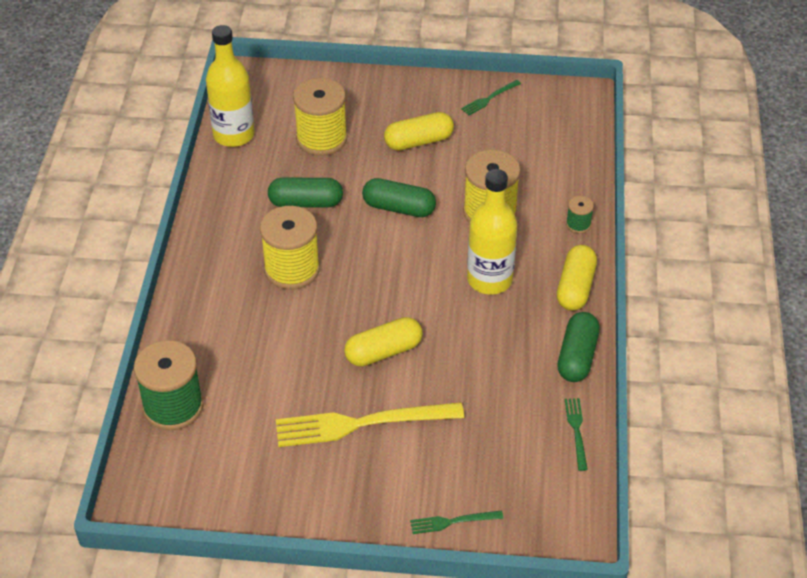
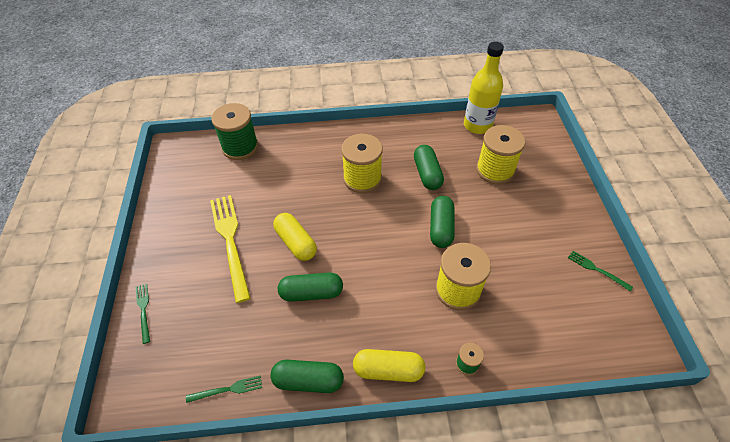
camera: 80 degrees right, 5 degrees up
(418, 141) = (519, 228): yellow capsule -> none
(464, 343) = (311, 293): none -> green capsule
(489, 280) = (381, 301): yellow bottle -> none

